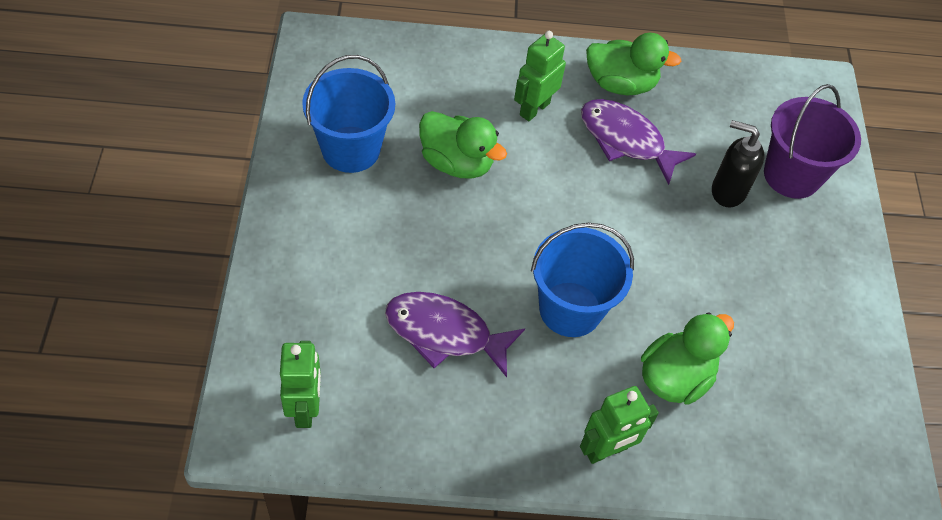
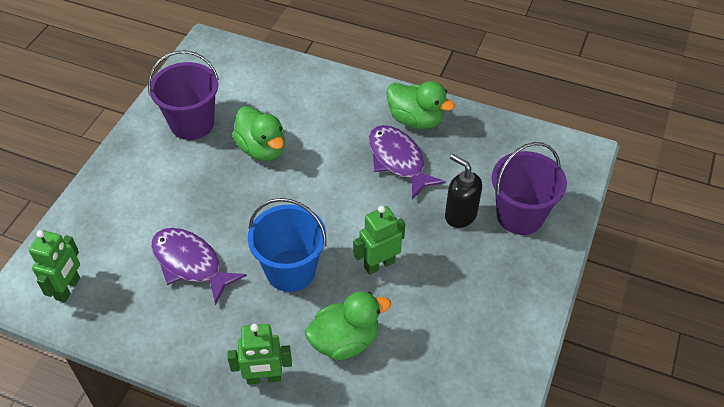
camera: 25 degrees right, 5 degrees down
(351, 149) = (192, 123): blue bucket -> purple bucket
(534, 109) = (339, 123): green robot -> green robot (379, 264)

